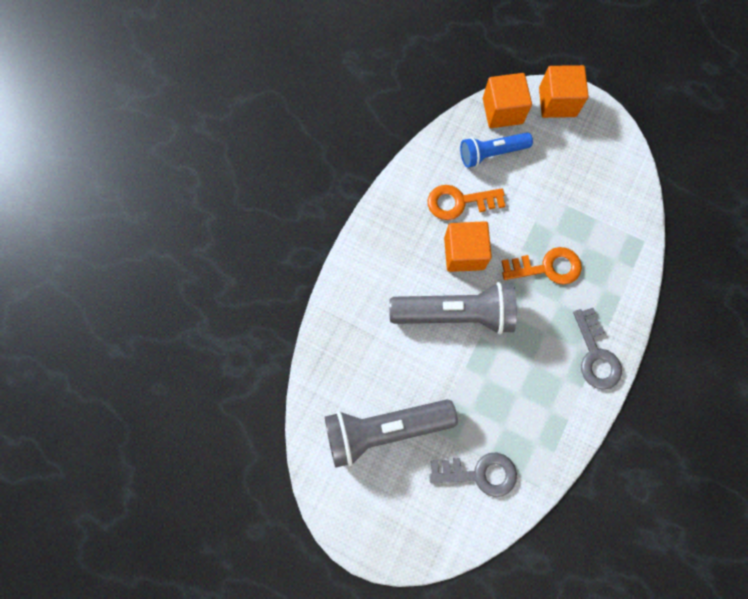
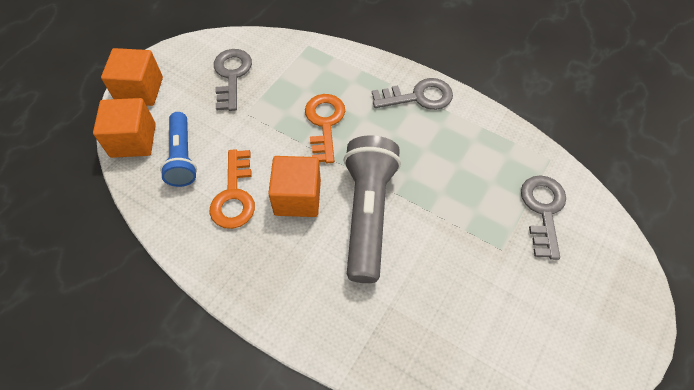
camera: 85 degrees left, 15 degrees down
(384, 429) = (502, 304): grey flashlight -> none
(589, 176) = (232, 75): none -> grey key

